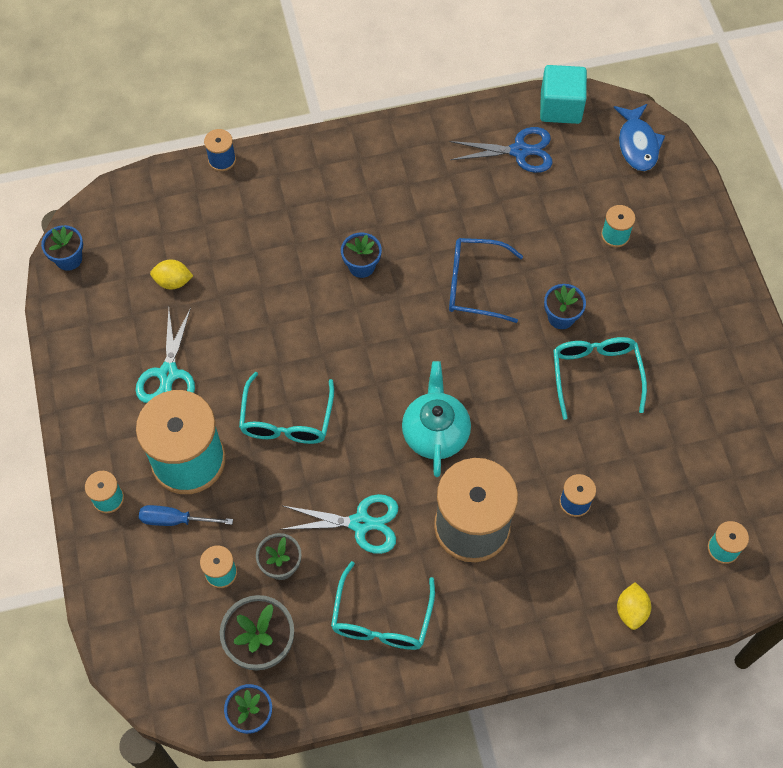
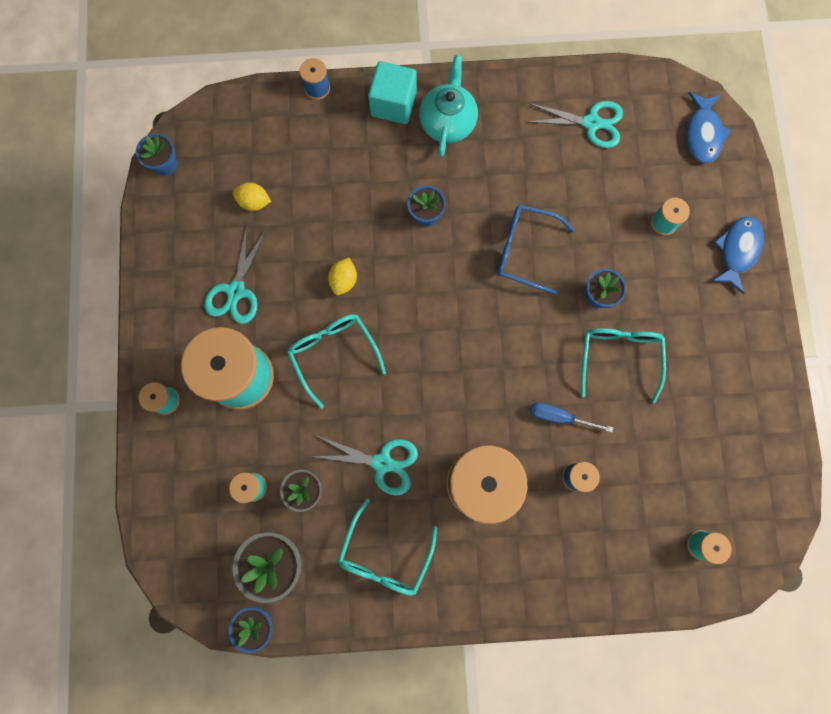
camera: 10 degrees right, 15 degrees up
(175, 520) = (220, 431): blue screwdriver -> blue screwdriver (559, 417)
(287, 420) = (333, 353): turquoise glasses -> turquoise glasses turned 135 degrees clockwise
(435, 432) = (463, 388): turquoise teapot -> turquoise teapot (447, 122)
(519, 151) = (591, 123): blue scissors -> turquoise scissors
(560, 107) = (638, 84): turquoise cube -> turquoise cube (393, 104)
(631, 611) = (606, 588): yellow lemon -> yellow lemon (344, 280)
(697, 251) = (737, 251): none -> blue fish

